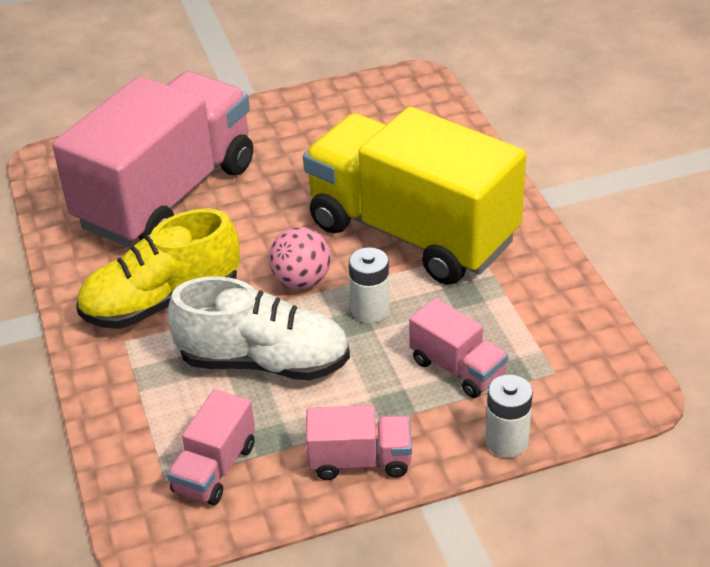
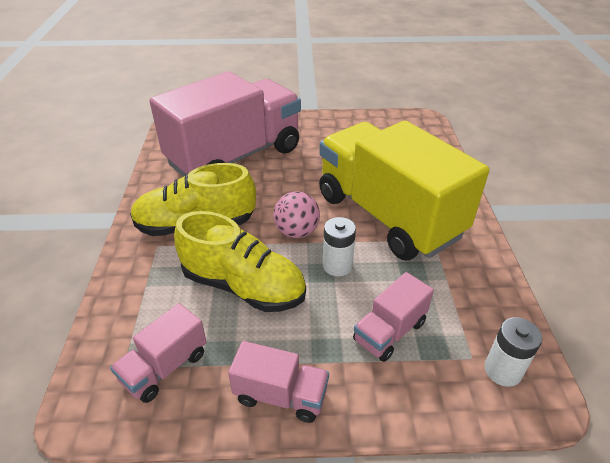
camera: 15 degrees right, 0 degrees up
(264, 362) = (243, 286): white shoe -> yellow shoe
(457, 368) = (389, 331): pink truck -> pink truck turned 75 degrees clockwise
(506, 441) = (413, 414): white battery -> white battery (502, 370)

